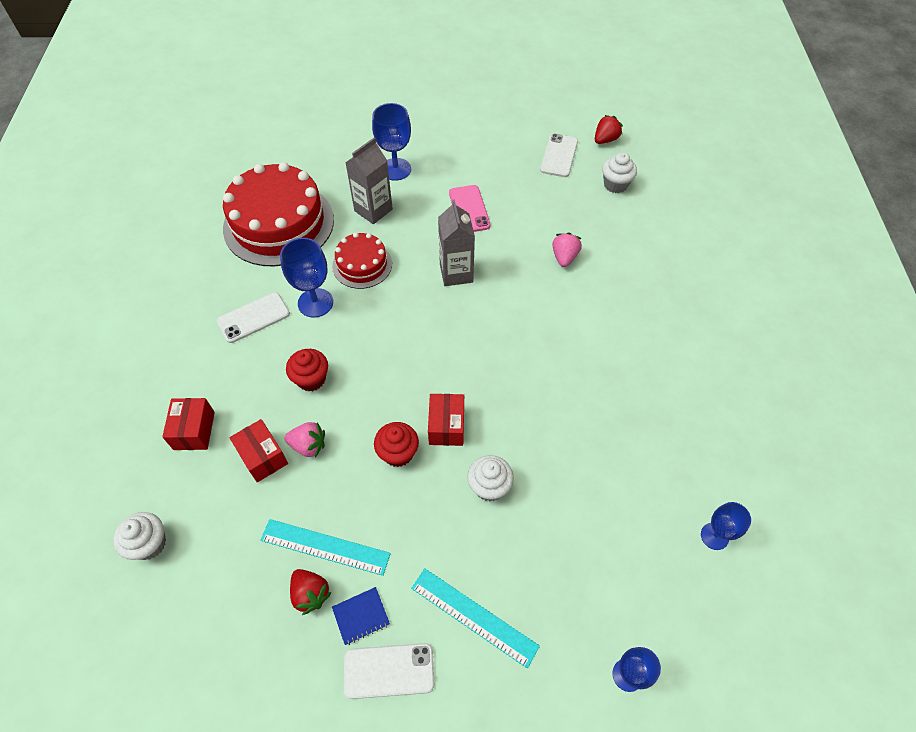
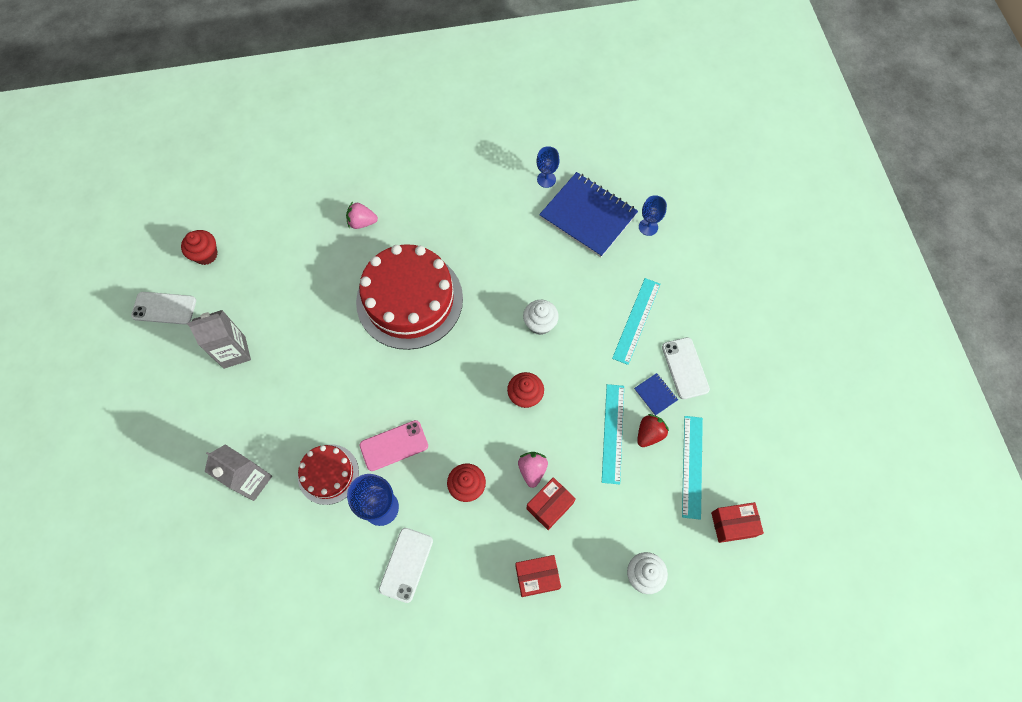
camera: 100 degrees left, 10 degrees up
(251, 641) = (692, 466): none -> turquoise ruler
(253, 317) = (406, 564): white phone -> white phone turned 60 degrees clockwise
(279, 223) = (277, 579): red cake -> red cake (409, 300)
(395, 169) = (187, 471): blue goblet -> none
(446, 426) = (494, 363): red box -> red box (733, 524)
(456, 273) = (331, 383): grey carton -> grey carton (234, 352)
(469, 209) = (245, 384): pink phone -> pink phone (394, 445)
(564, 257) = (303, 292): pink strawberry -> pink strawberry (362, 222)
(605, 140) = (139, 267): red strawberry -> none
(615, 185) = (206, 255): white cupcake -> red cupcake
(651, 584) = (588, 216): none -> blue notebook

